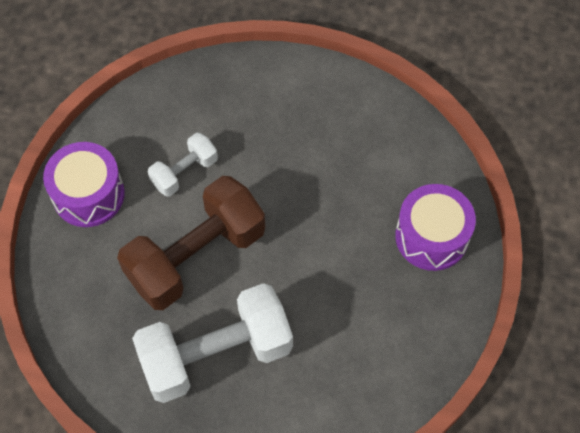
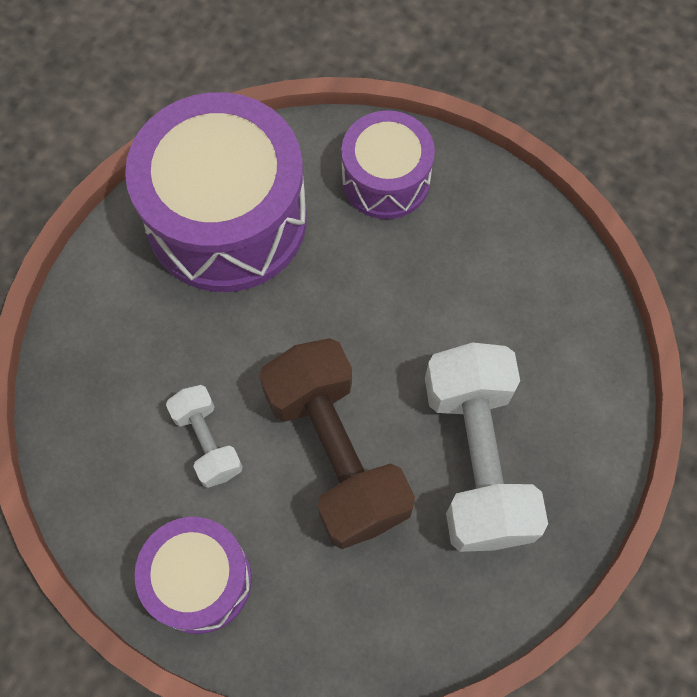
camera: 75 degrees left, 5 degrees up
(359, 137) = (227, 219): none -> purple drum

